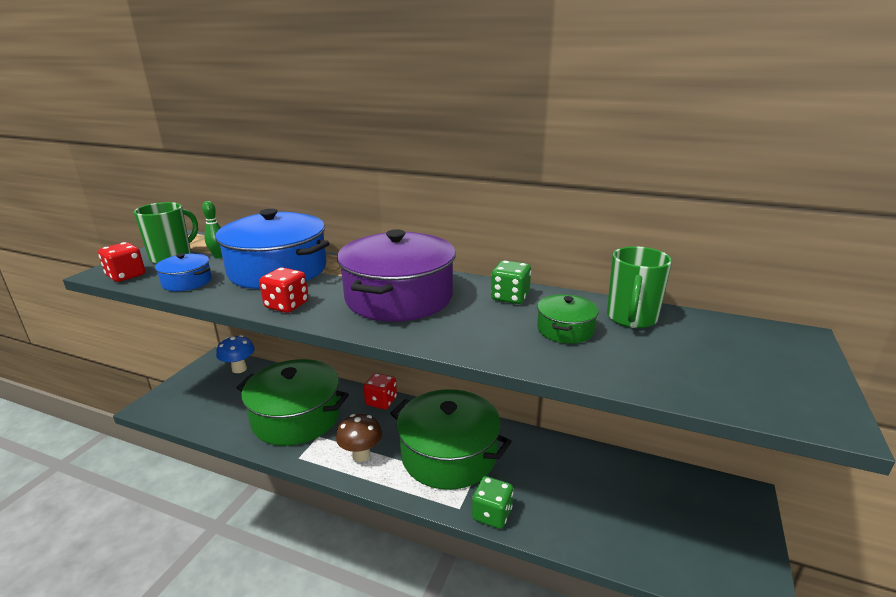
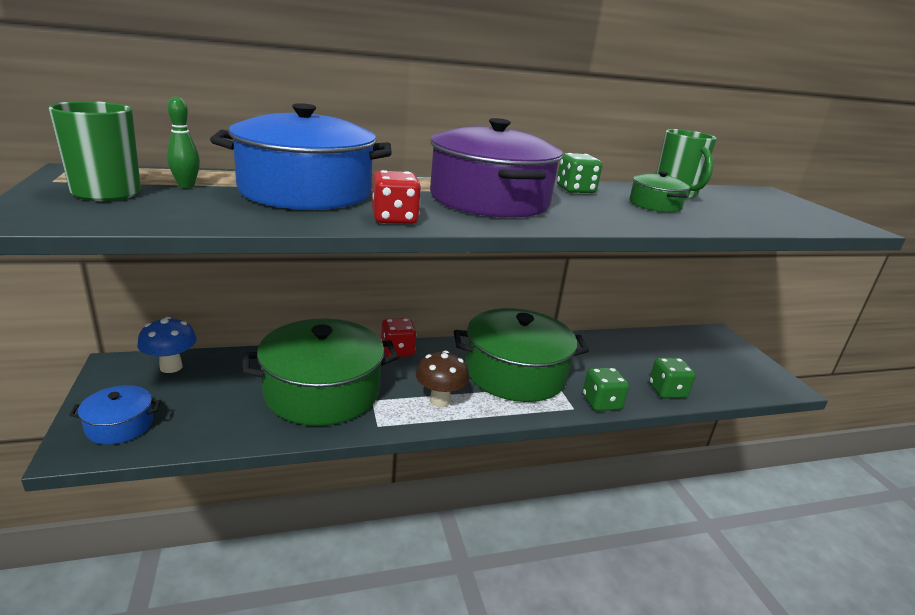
camera: 40 degrees left, 0 degrees up
(126, 276) = (77, 218): red dice -> none
(187, 282) = (204, 214): blue pot -> blue pot (120, 425)
(579, 533) = (667, 391): none -> green dice

